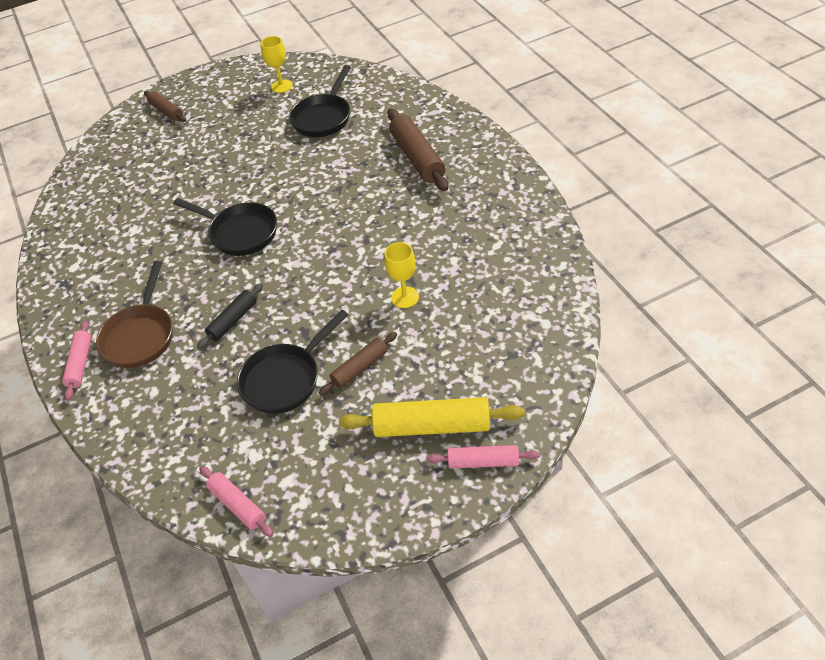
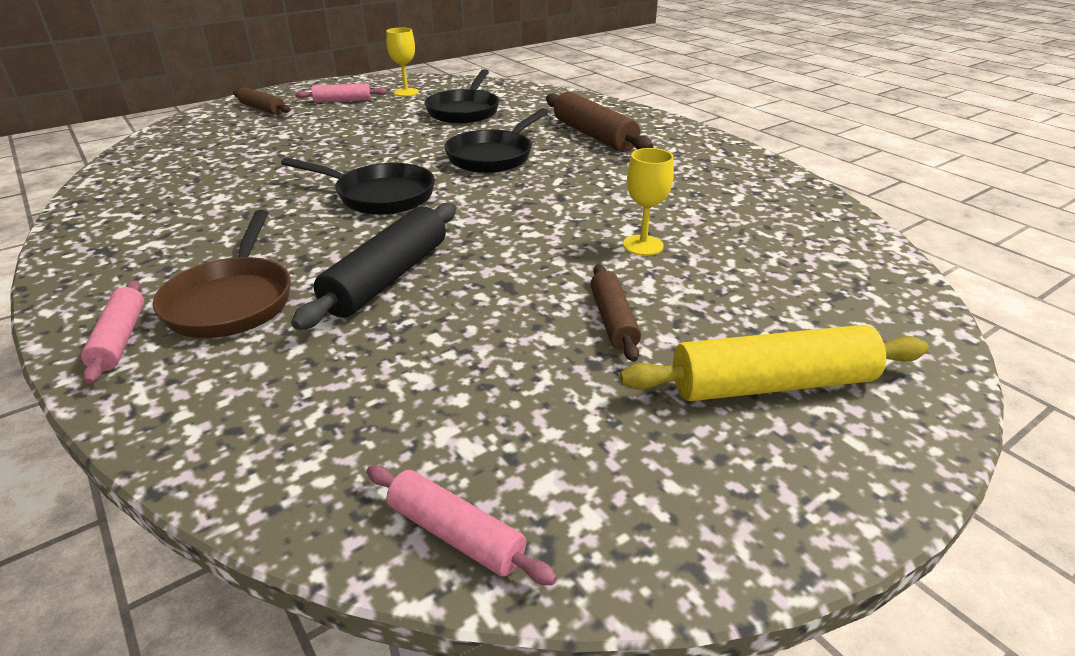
camera: 15 degrees left, 15 degrees down
(233, 320) = (388, 278): black rolling pin -> black rolling pin, size x1.70
(285, 379) = (494, 340): black pan -> black pan (493, 156)
(360, 368) = (613, 320): brown rolling pin -> brown rolling pin turned 45 degrees counterclockwise
(483, 461) = (890, 427): pink rolling pin -> pink rolling pin (342, 101)

